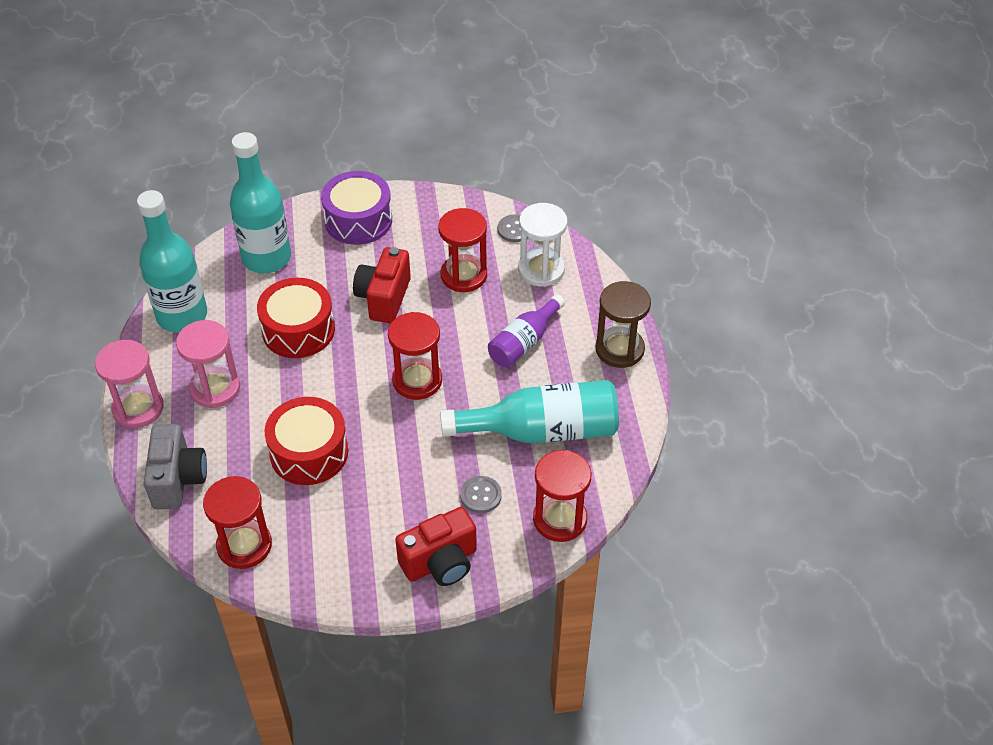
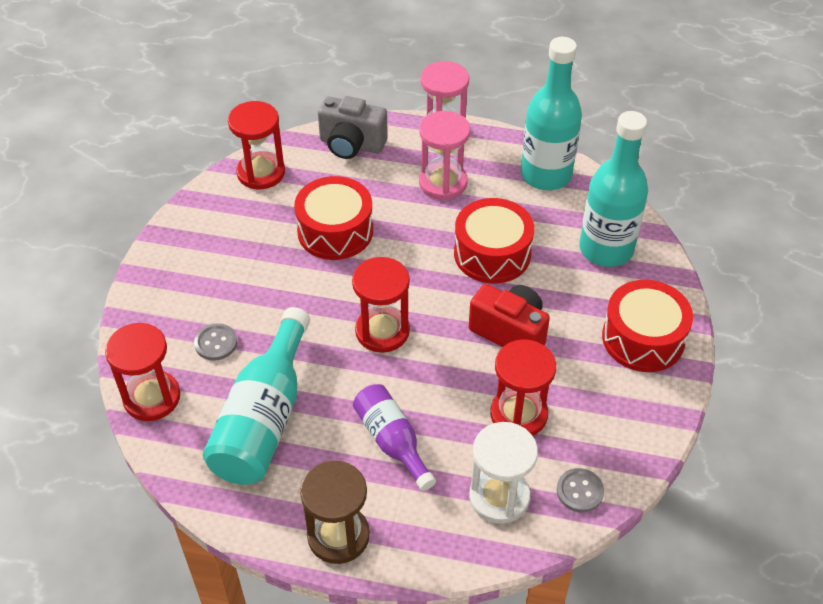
camera: 110 degrees right, 0 degrees up
(358, 220) = (643, 338): purple drum -> red drum
(440, 563) = (163, 293): red camera -> none

